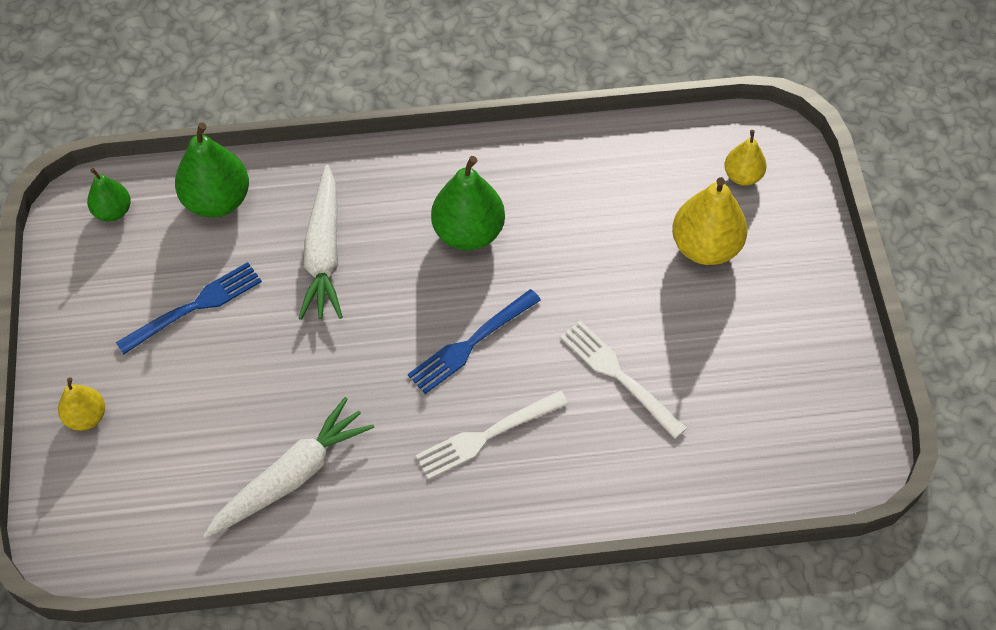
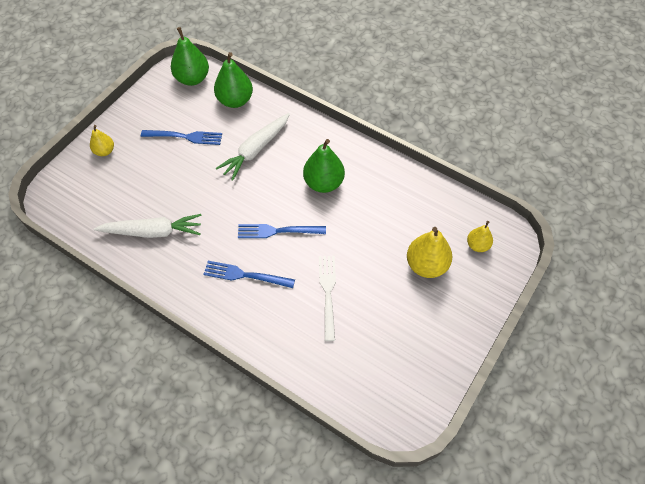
camera: 40 degrees right, 0 degrees up
(113, 211) = (192, 78): green pear -> green pear, size x1.72
(487, 435) = (245, 275): white fork -> blue fork

